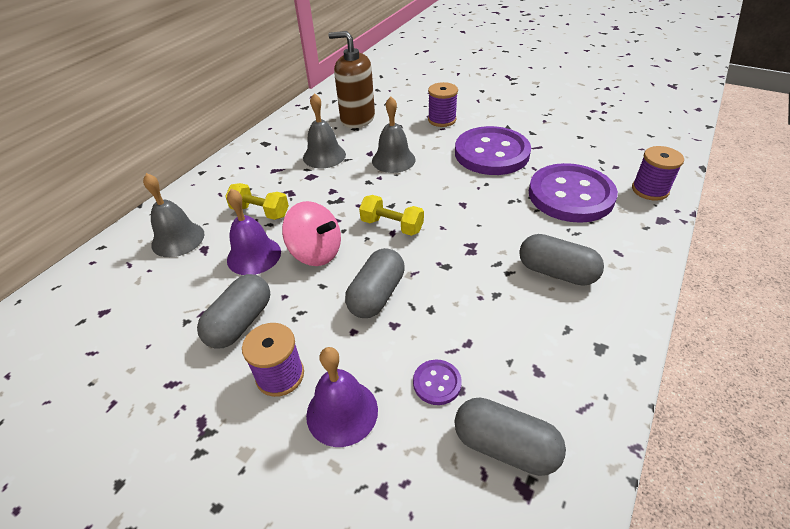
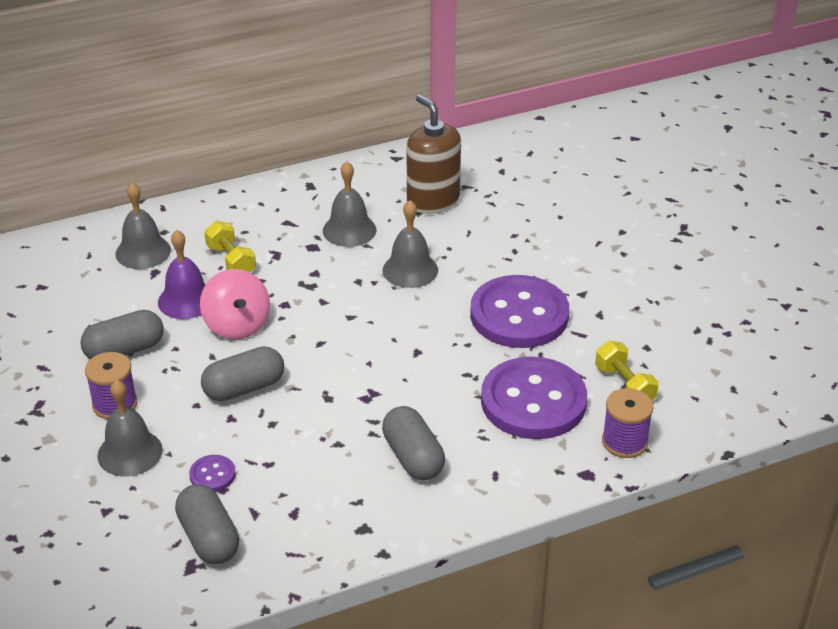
camera: 35 degrees right, 5 degrees down
(342, 412) = (130, 452): purple bell -> grey bell
(392, 226) = (326, 337): yellow dumbbell -> yellow dumbbell (624, 386)
(442, 120) = (521, 248): purple spool -> none

